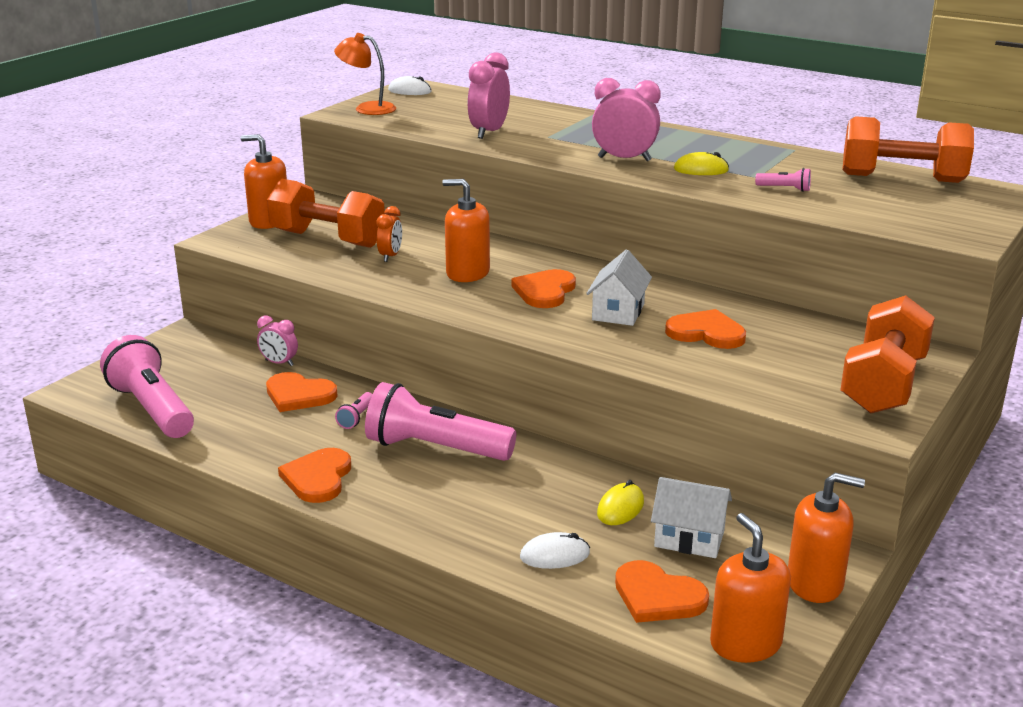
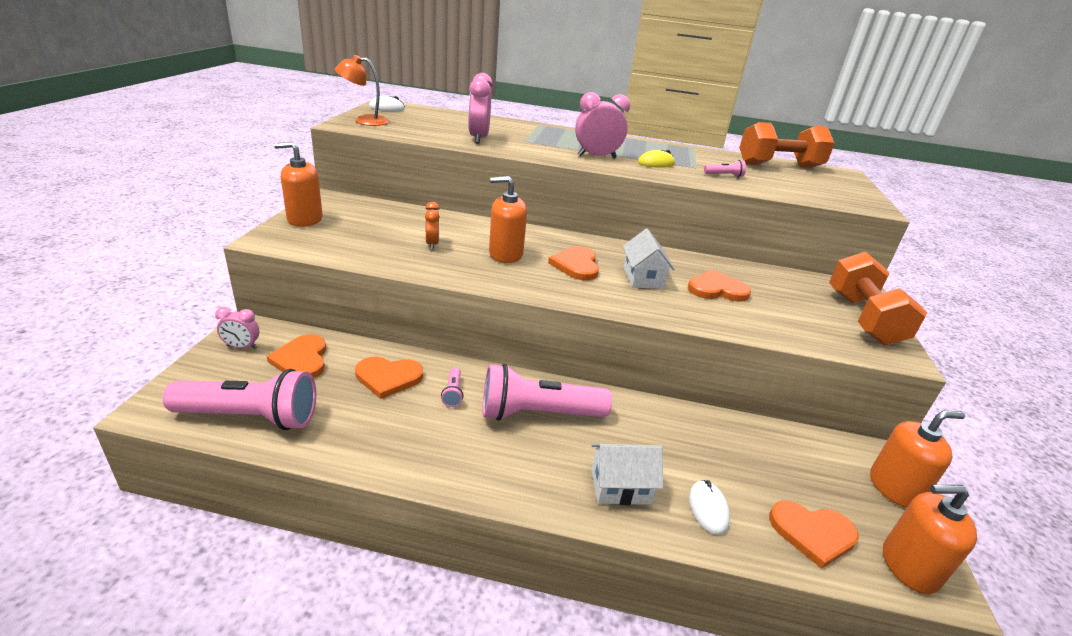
camera: 25 degrees left, 5 degrees up
(152, 409) = (250, 417): pink flashlight -> pink flashlight turned 150 degrees clockwise
(279, 363) = (352, 347): pink clock -> pink clock (242, 347)
(318, 478) = (458, 468): orange heart -> orange heart (302, 359)
(328, 239) = (368, 232): orange dumbbell -> none
(555, 555) = (708, 509): white mouse -> white mouse turned 60 degrees counterclockwise
(620, 508) = (716, 445): yellow mouse -> none
(689, 538) = (784, 465): white house -> white house (620, 487)
(745, 643) = (908, 567): orange soap dispenser -> orange soap dispenser turned 45 degrees counterclockwise

